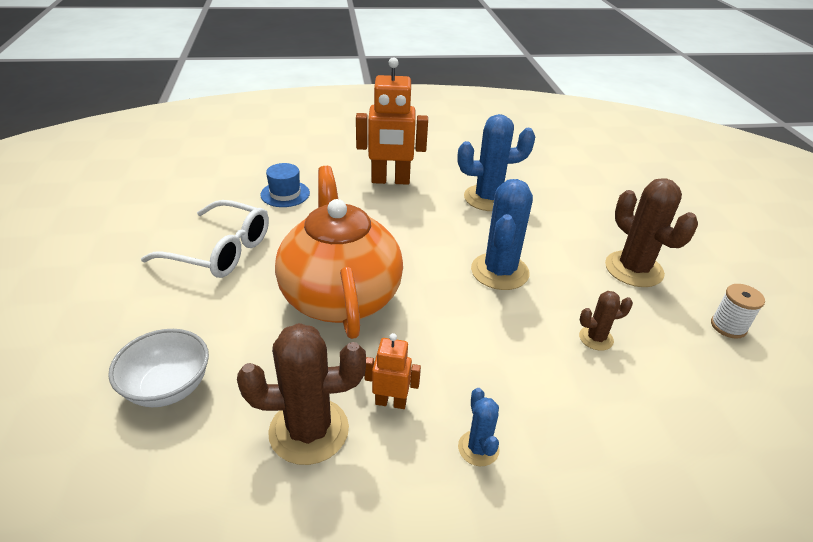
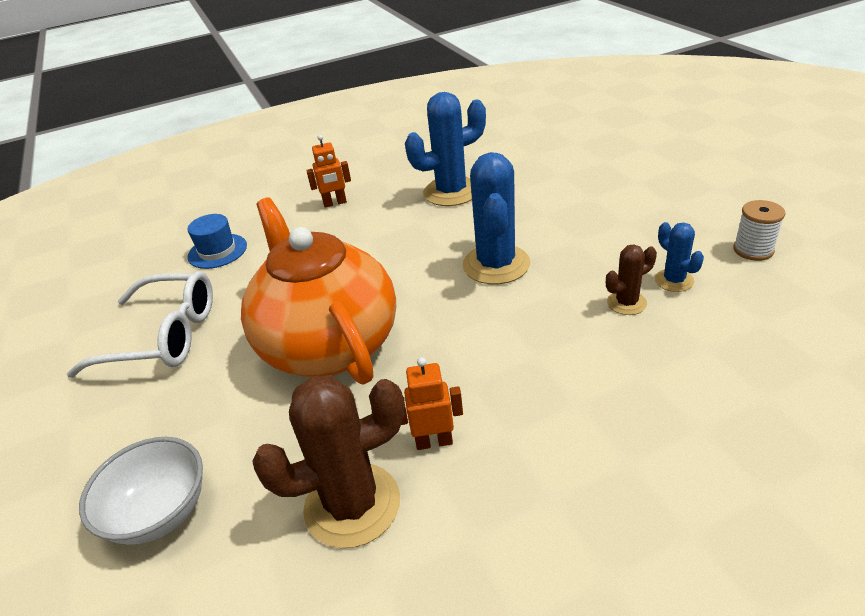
camera: 10 degrees left, 0 degrees up
(390, 181) = (335, 203): orange robot -> orange robot, size x0.51
(478, 448) = (552, 459): blue cactus -> blue cactus (674, 280)
(633, 269) = (635, 221): brown cactus -> none

